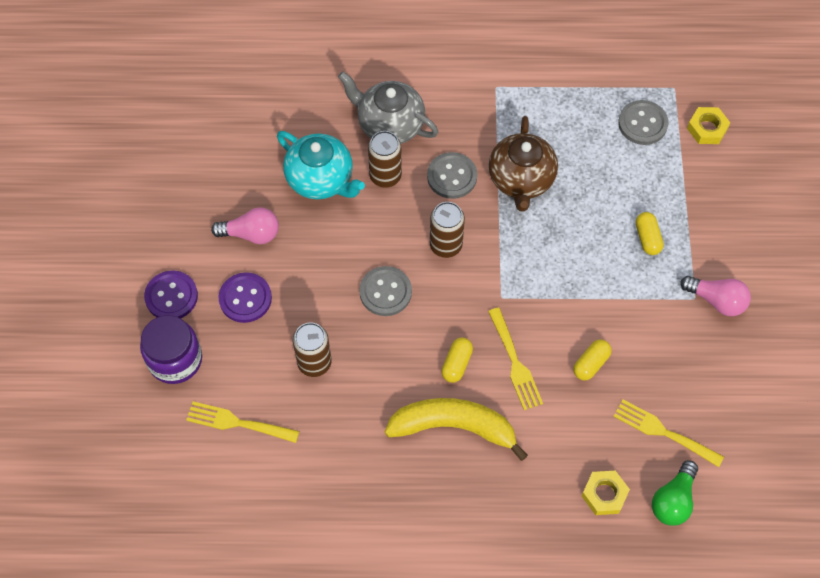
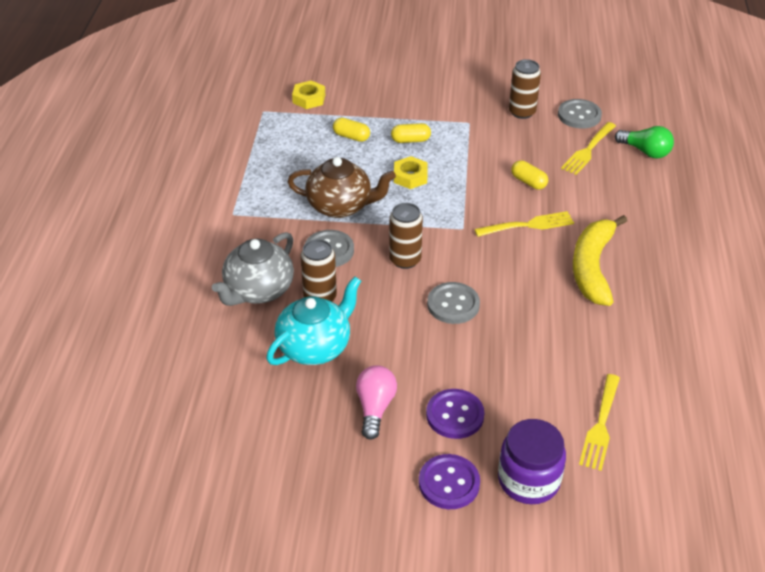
camera: 85 degrees left, 20 degrees down
(314, 363) = (530, 361): brown can -> brown can (522, 112)
(456, 364) = (530, 261): yellow capsule -> yellow capsule (351, 137)
(604, 494) = (645, 186): yellow nut -> yellow nut (410, 177)
(642, 124) = (296, 131): grey button -> grey button (579, 115)
(716, 300) = (471, 112): pink light bulb -> none

